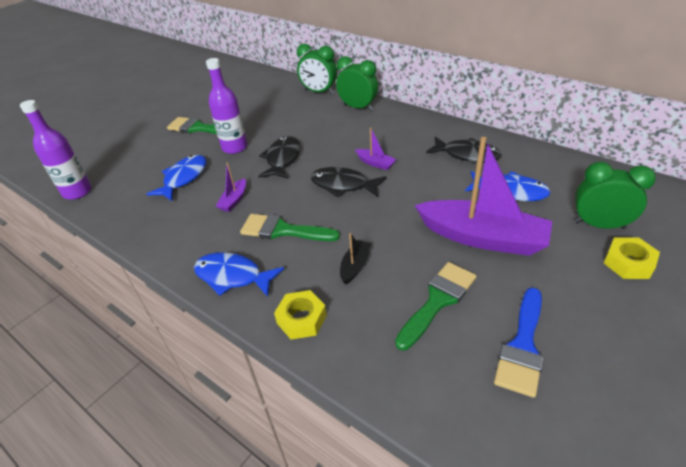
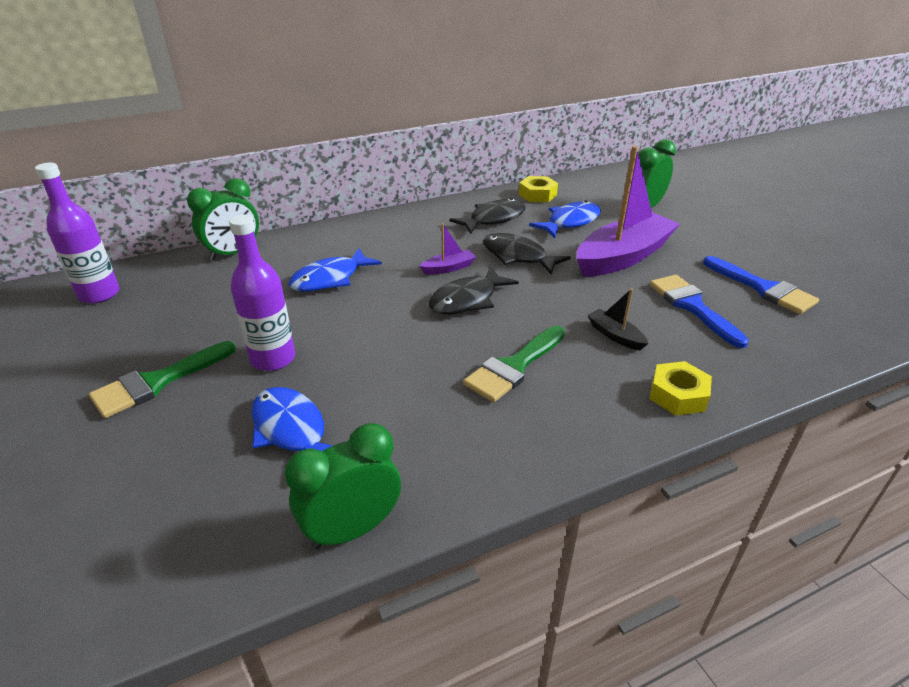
camera: 65 degrees left, 5 degrees down
(77, 192) = (155, 597): purple bottle -> purple bottle (99, 294)
(233, 276) = (573, 431): blue fish -> blue fish (330, 279)
(234, 200) = (409, 391): purple boat -> none
(282, 159) = (358, 326): black fish -> black fish (518, 256)
(358, 107) = (317, 241): green clock -> green clock (352, 529)
(438, 300) = (692, 306): green brush -> blue brush
(628, 263) = (694, 216): yellow nut -> yellow nut (537, 195)

